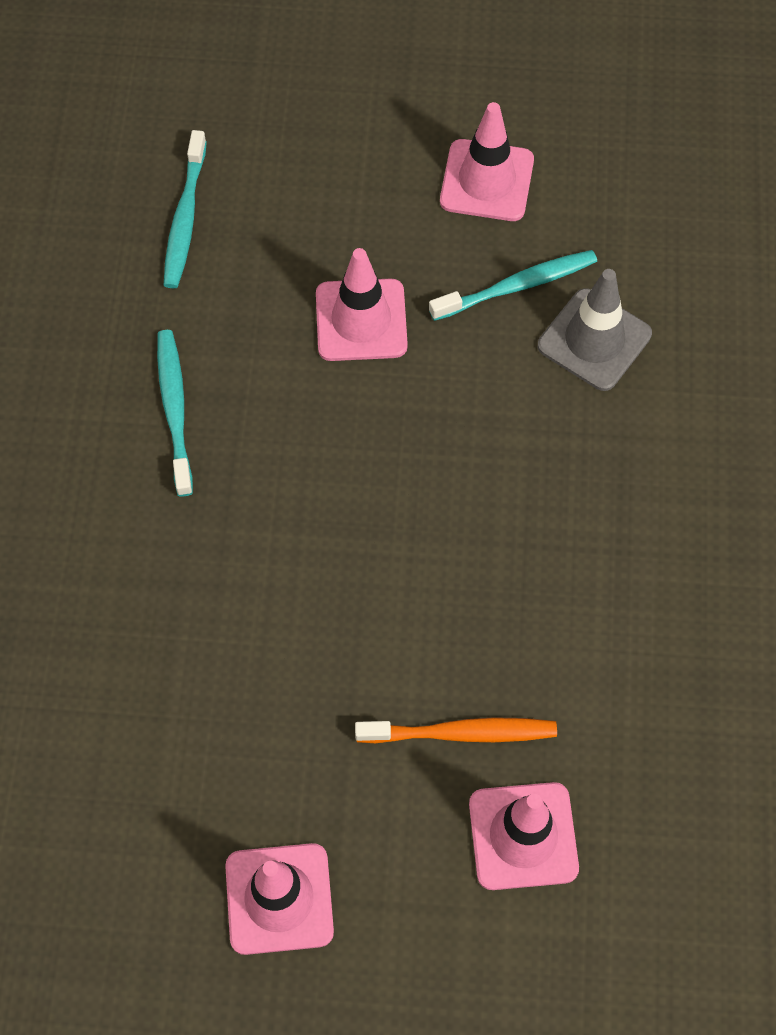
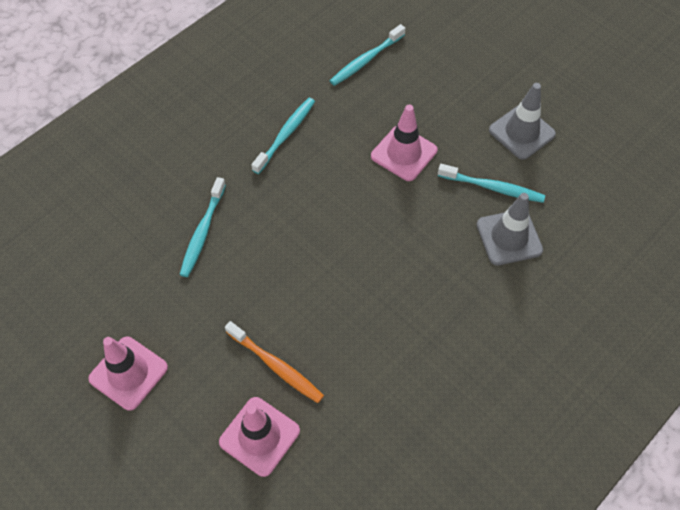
camera: 40 degrees right, 5 degrees down
(192, 634) = (202, 232): none -> turquoise toothbrush
(487, 181) = (521, 132): pink traffic cone -> grey traffic cone

